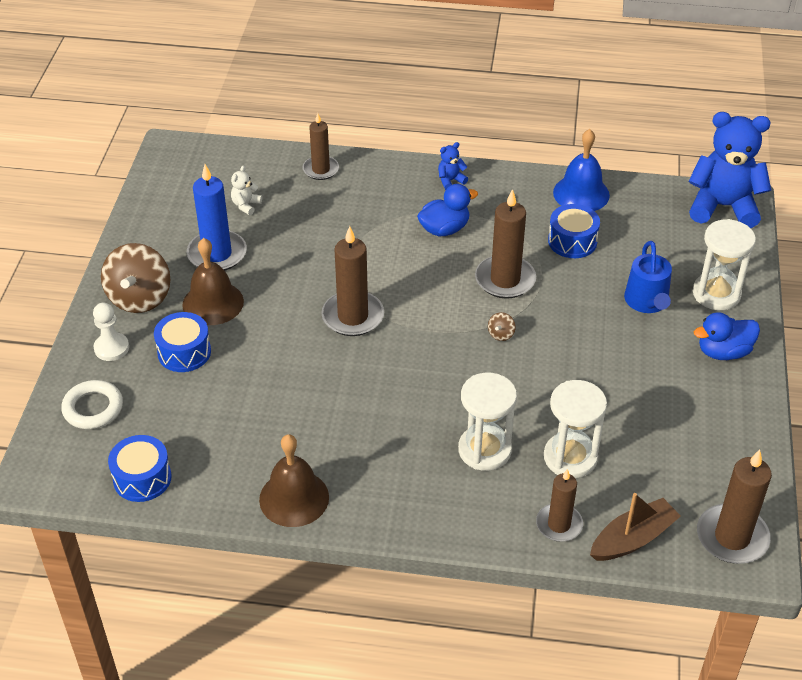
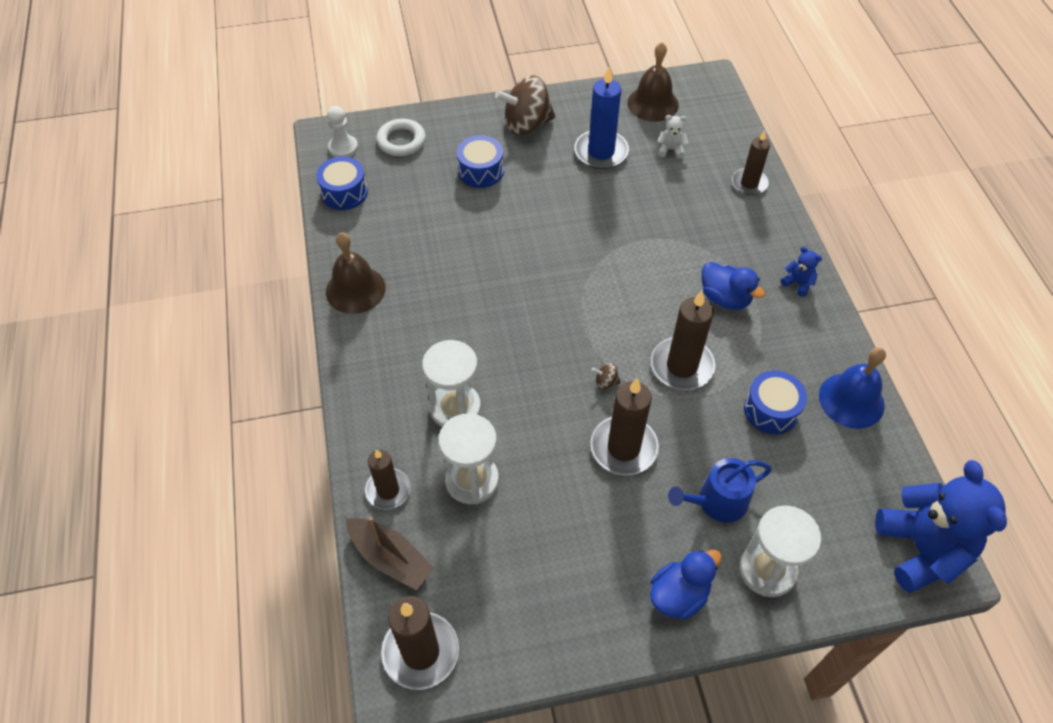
camera: 70 degrees right, 10 degrees up
(111, 348) = (466, 128): white pawn -> white pawn (343, 148)
(213, 303) = (543, 169): brown bell -> brown bell (652, 103)
(353, 316) = (573, 264): brown candle -> brown candle (623, 448)
(723, 352) = (679, 595): blue duck -> blue duck turned 90 degrees clockwise

